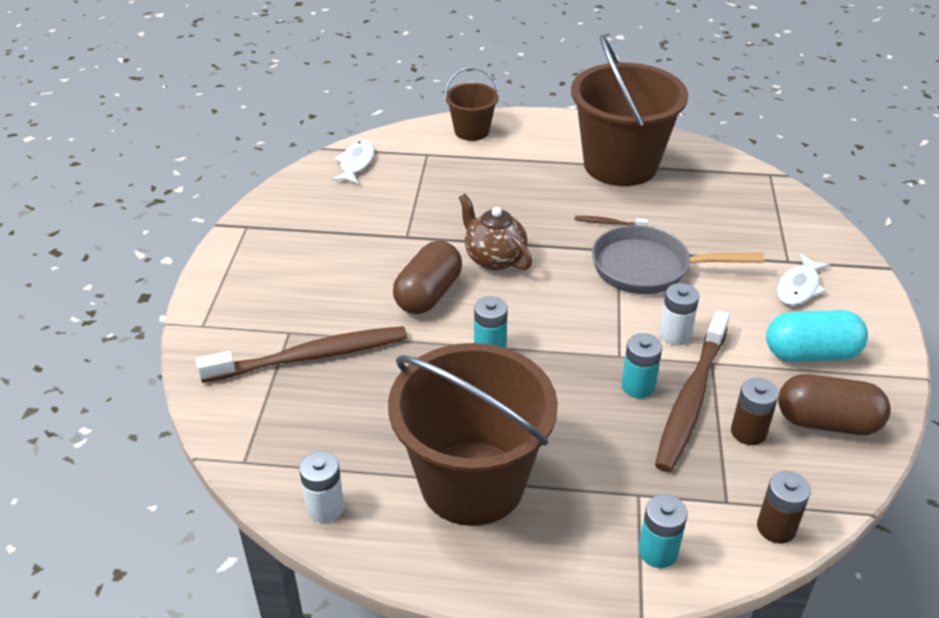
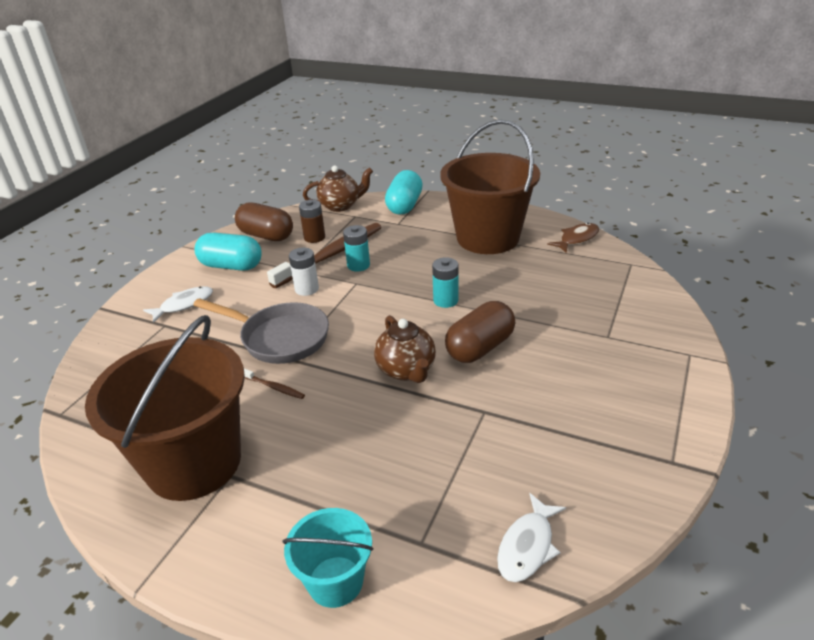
camera: 160 degrees left, 5 degrees down
(311, 356) = (587, 315): brown toothbrush -> none
(325, 507) = (577, 239): white battery -> brown fish
(471, 131) = (335, 581): brown bucket -> turquoise bucket
(658, 551) = (404, 205): turquoise battery -> turquoise capsule
(776, 528) = (340, 206): brown battery -> brown teapot

